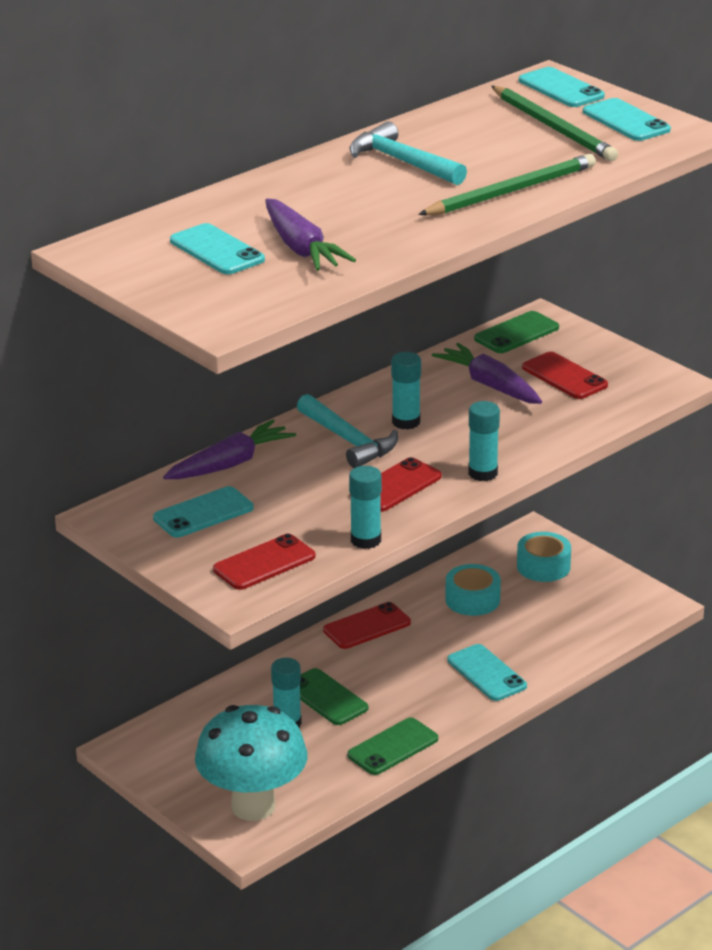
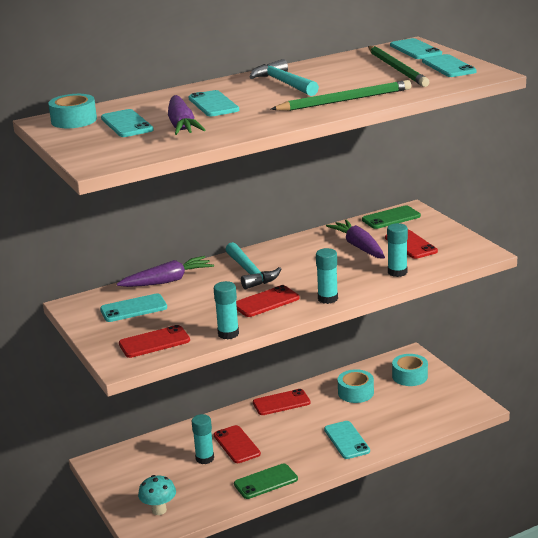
camera: 15 degrees right, 5 degrees down
(130, 247) = (74, 120): none -> turquoise tape
(253, 806) = (159, 510): turquoise mushroom -> turquoise mushroom, size x0.50
(322, 207) = (213, 104): none -> turquoise phone
(326, 697) = (236, 445): green phone -> red phone
(406, 422) = (293, 264): turquoise glue stick -> turquoise glue stick (397, 272)

